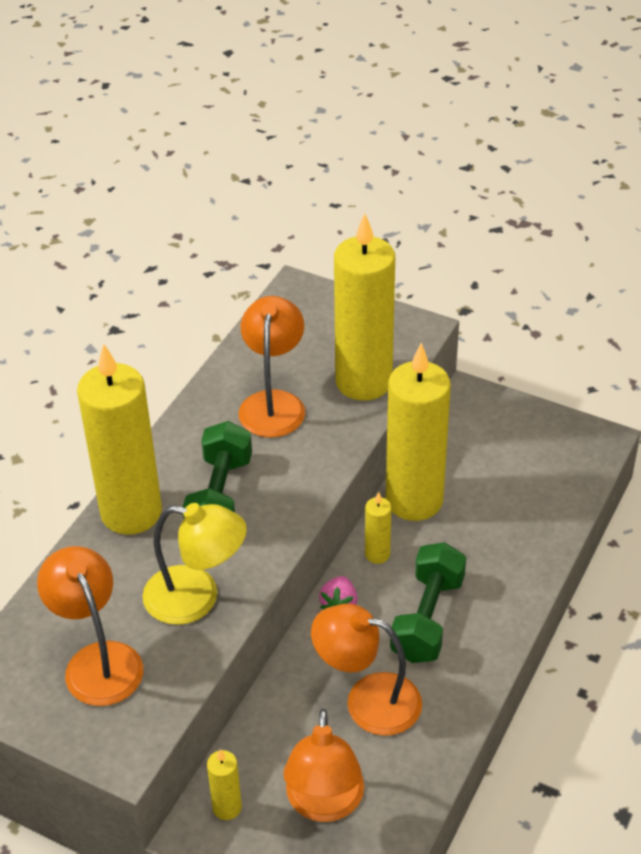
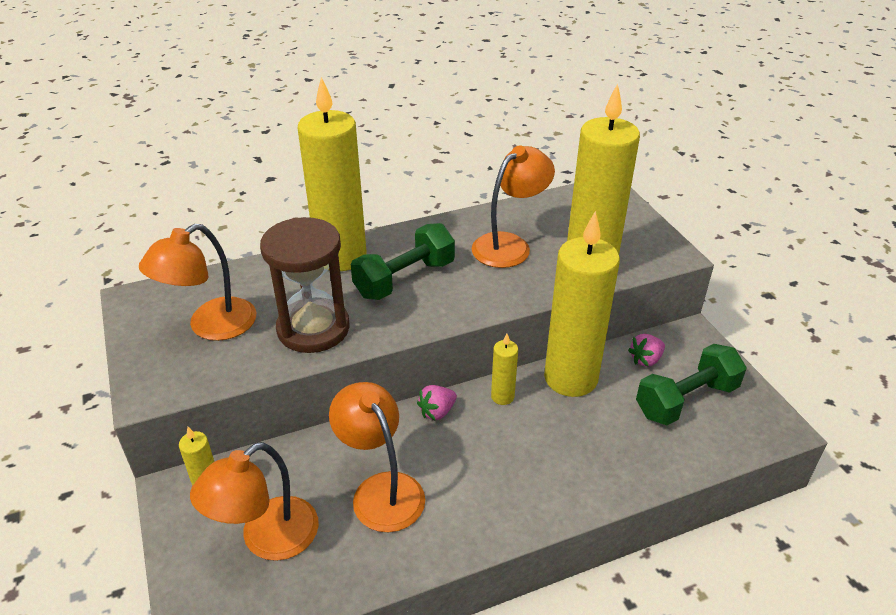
camera: 40 degrees right, 5 degrees down
(97, 660) = (211, 326): orange lamp -> orange lamp turned 150 degrees counterclockwise
(197, 598) = (313, 328): yellow lamp -> brown hourglass
(427, 618) = (489, 464): green dumbbell -> green dumbbell (686, 400)
(455, 444) = (645, 360): none -> pink strawberry

